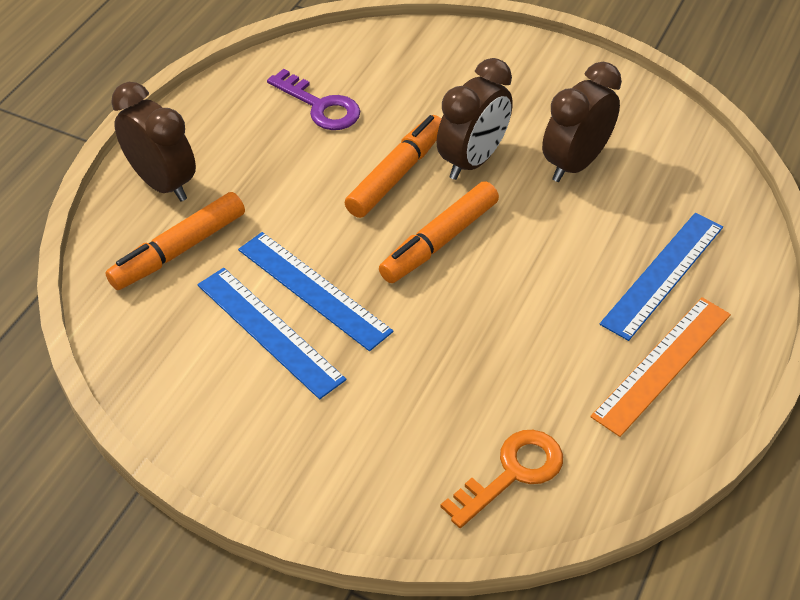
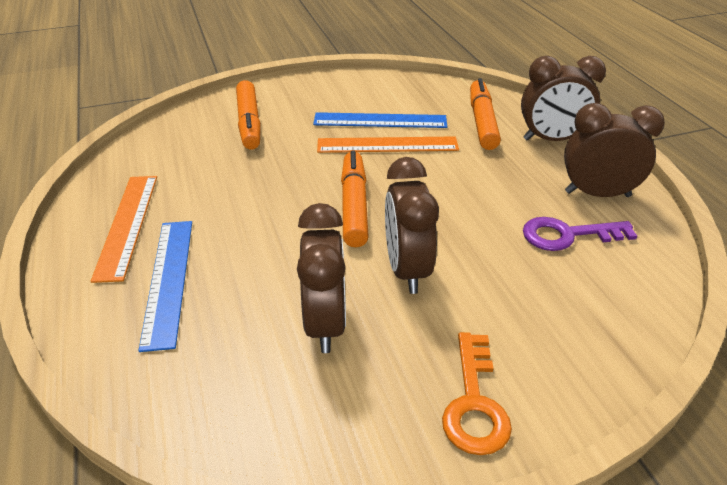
camera: 135 degrees right, 10 degrees down
(236, 115) = (597, 194): none -> brown clock
(313, 290) = (387, 145): blue ruler -> orange ruler
(396, 175) = (442, 225): orange marker -> orange marker (249, 122)
(512, 473) = (182, 137): orange key -> orange key (474, 403)

